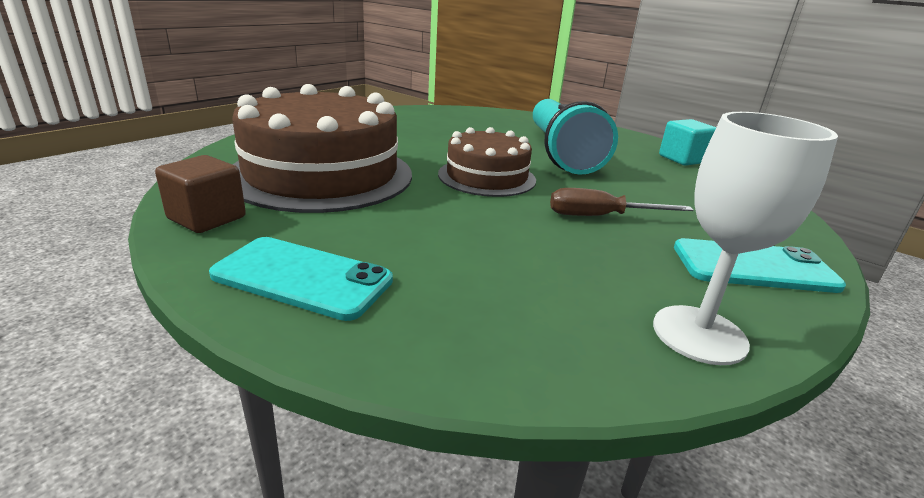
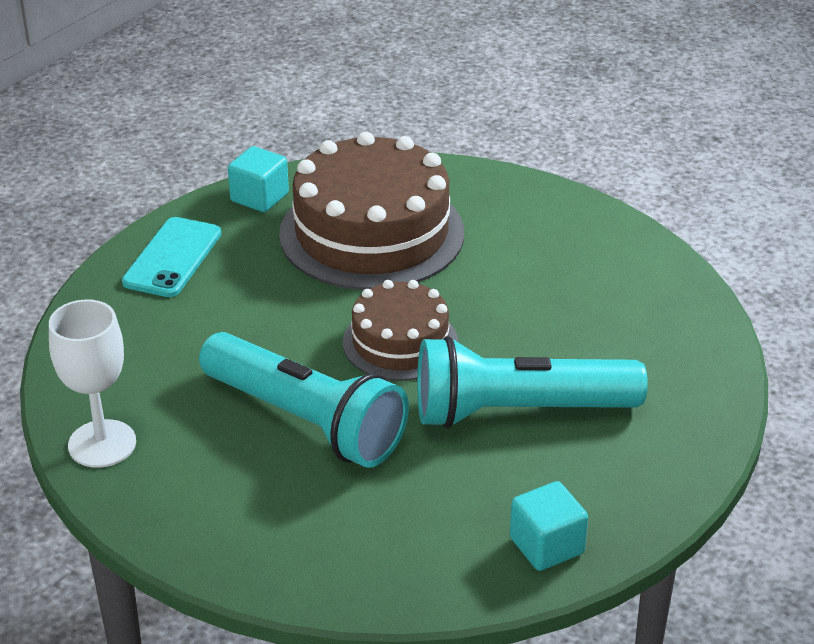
camera: 90 degrees right, 10 degrees up
(207, 218) = (259, 197): brown cube -> turquoise cube
(600, 216) = (306, 421): brown screwdriver -> turquoise flashlight
(753, 267) = (206, 512): turquoise phone -> none

